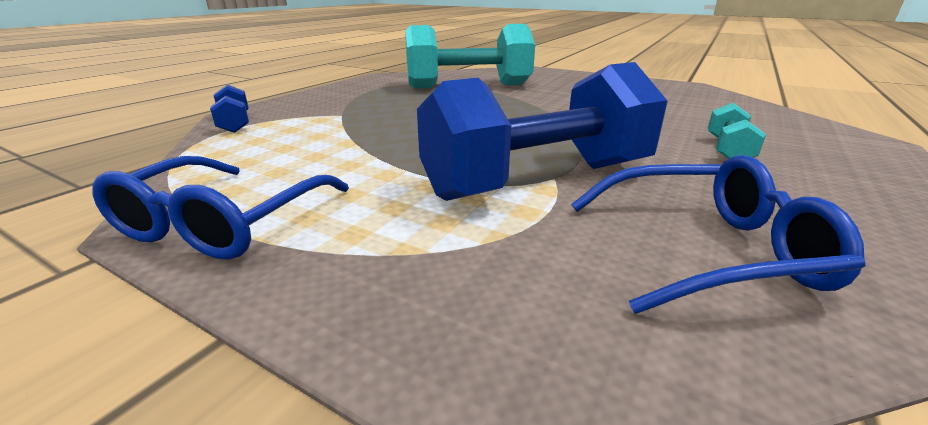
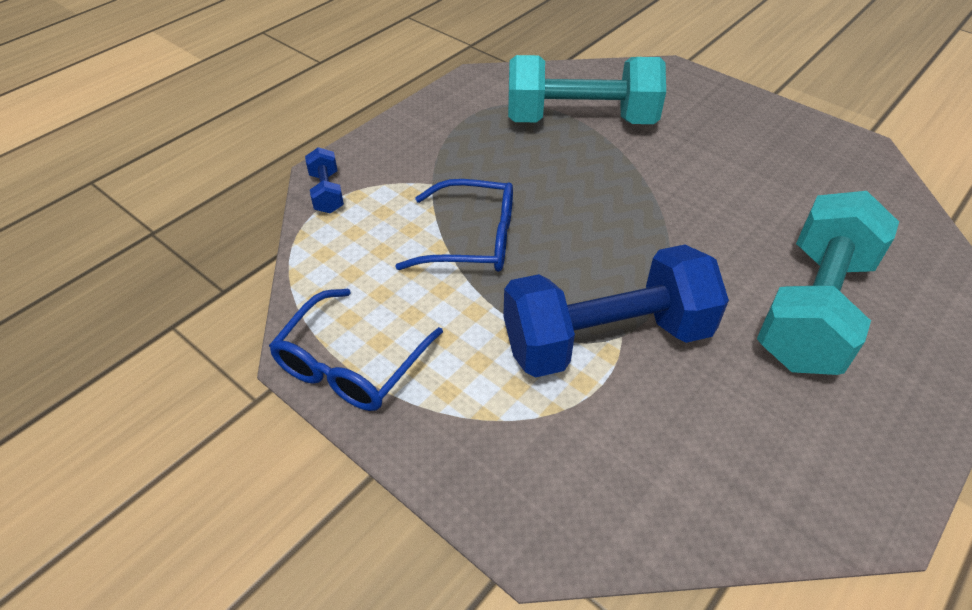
camera: 10 degrees right, 20 degrees up
(708, 250) = (706, 449): blue glasses -> blue glasses (473, 239)
(728, 150) = (813, 309): turquoise dumbbell -> turquoise dumbbell, size x2.35

